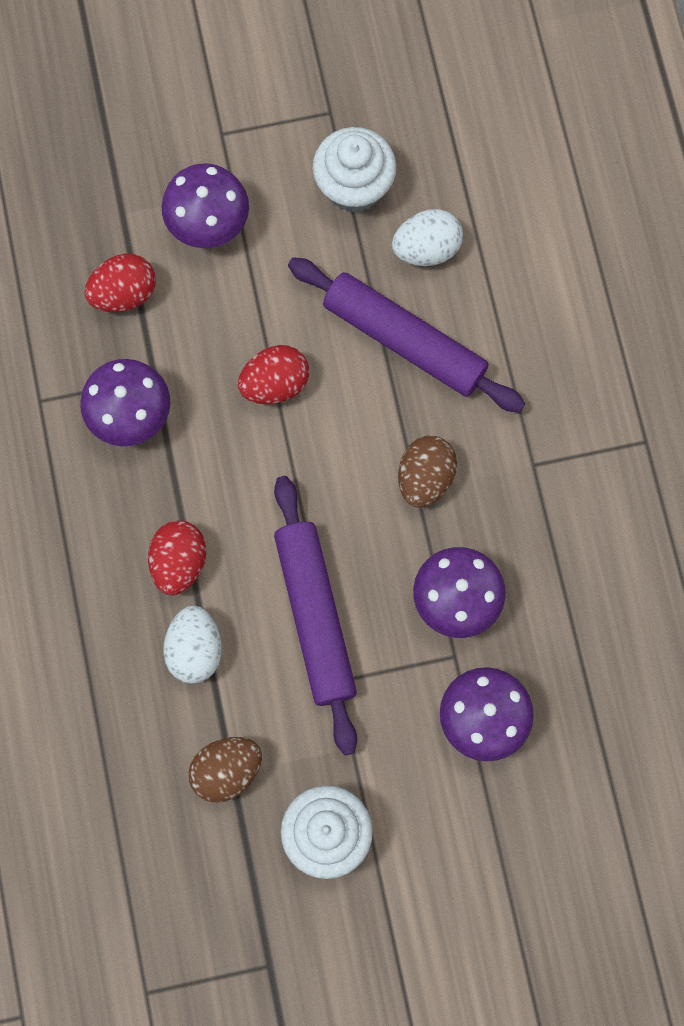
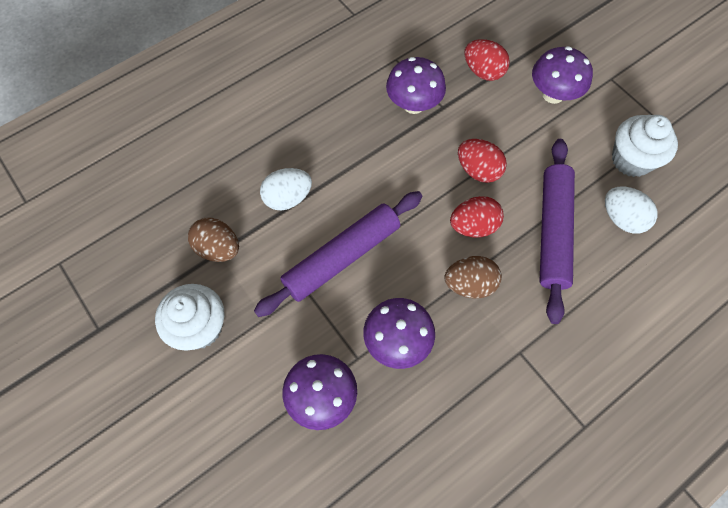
camera: 65 degrees right, 10 degrees down
(179, 562) = (338, 166): red egg -> red egg (473, 226)

